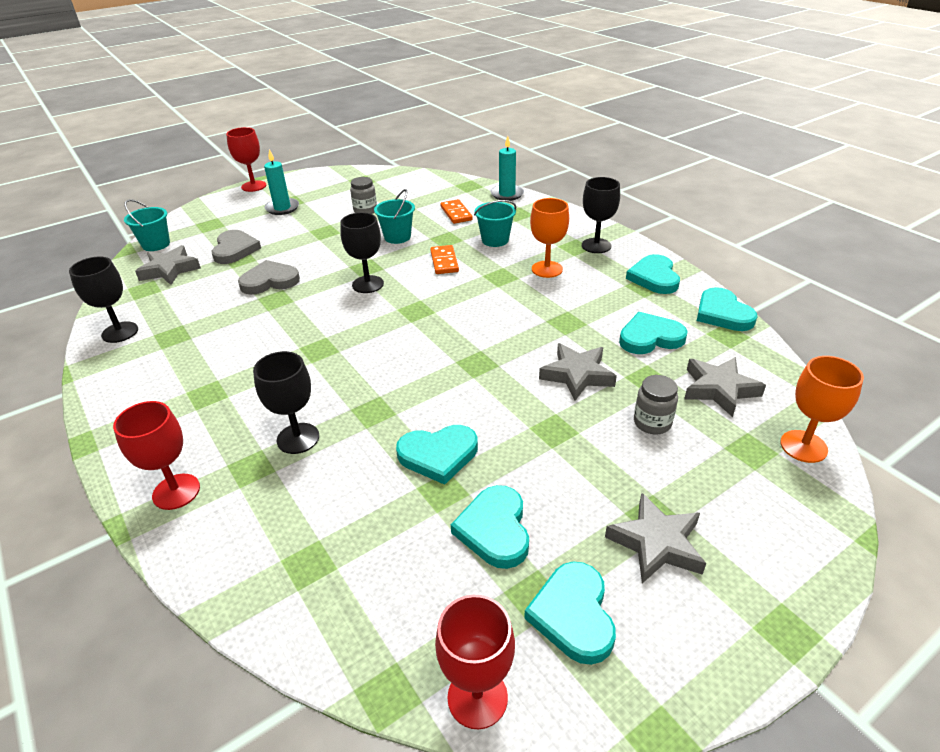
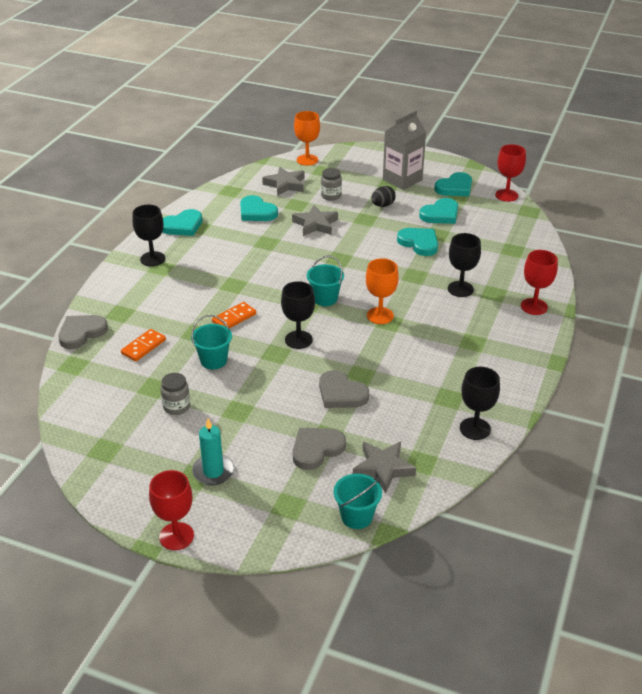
camera: 125 degrees left, 0 degrees up
(495, 240) = (179, 307): turquoise bucket -> turquoise bucket (325, 298)
(507, 194) = (81, 333): turquoise candle -> grey heart
(547, 269) = (206, 269): orange goblet -> orange goblet (380, 315)
(580, 468) = (382, 205): none -> black egg
(656, 543) = (402, 180): grey star -> grey carton
(722, 313) = (208, 196): turquoise heart -> none

